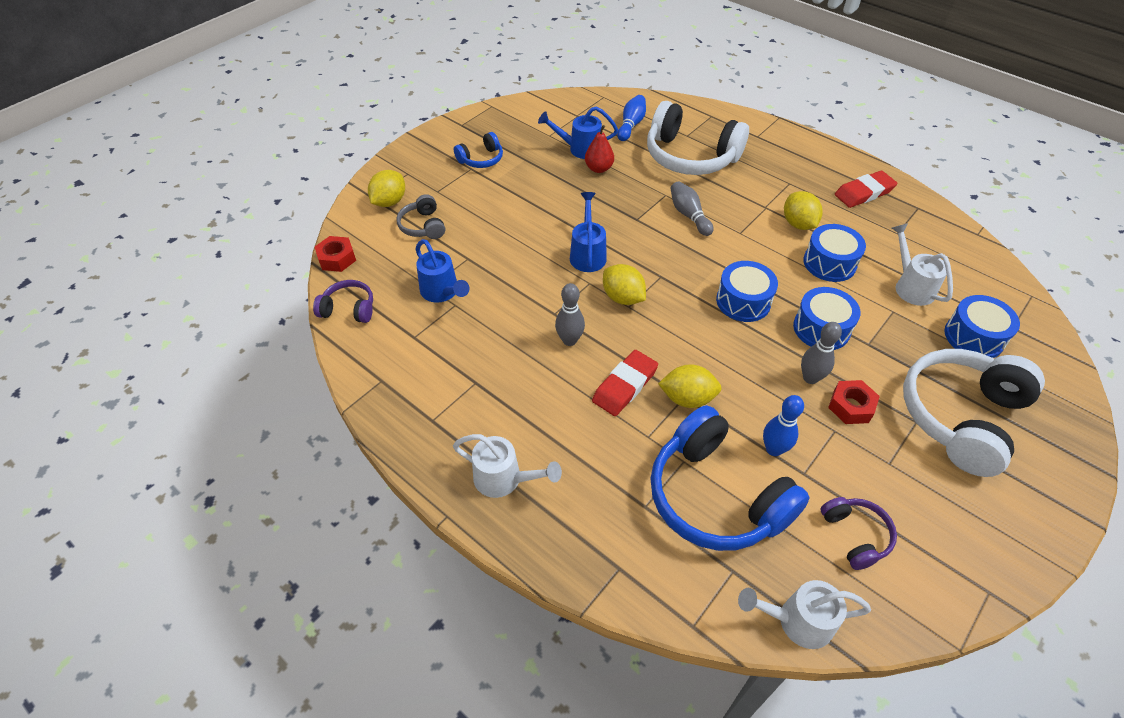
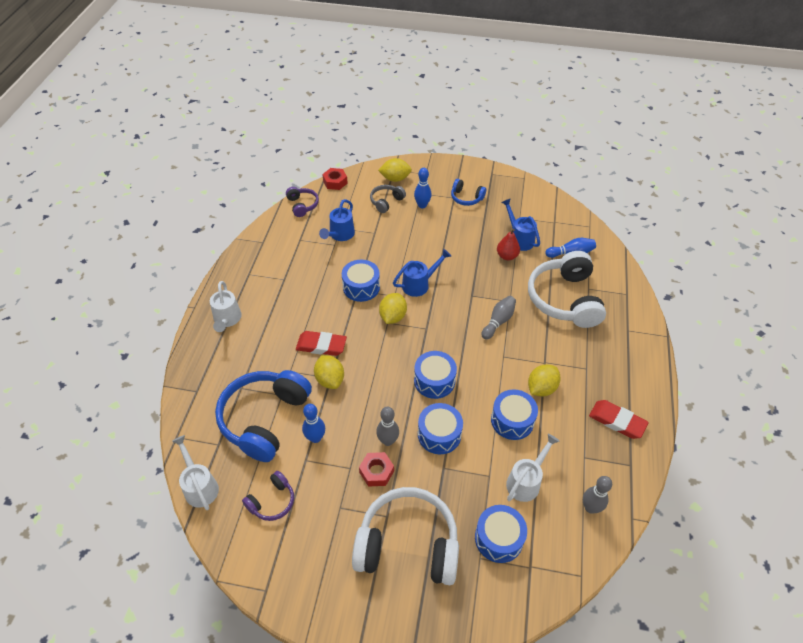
camera: 60 degrees right, 0 degrees up
(459, 198) = (422, 205): none -> blue bowling pin
(552, 307) = (361, 287): none -> blue drum
(569, 340) = (340, 306): grey bowling pin -> grey bowling pin (590, 508)

